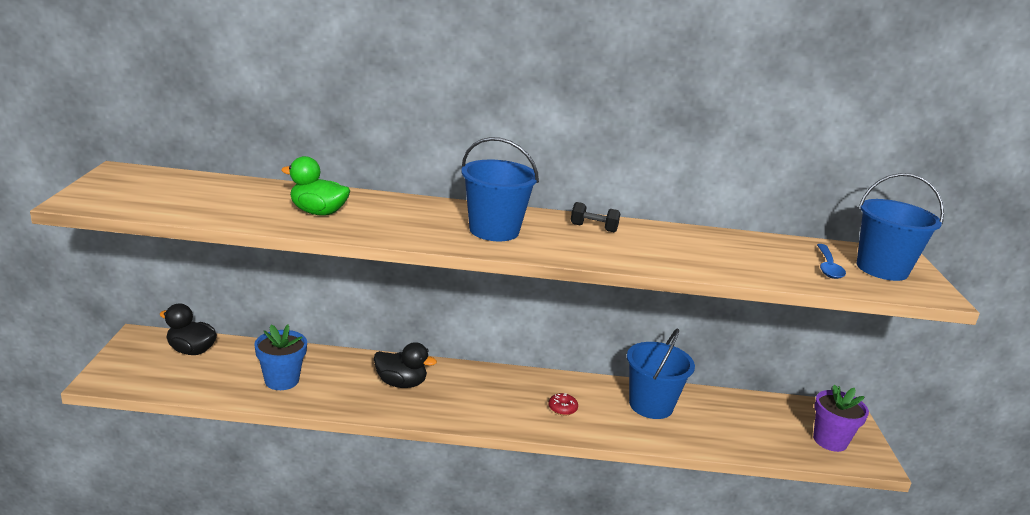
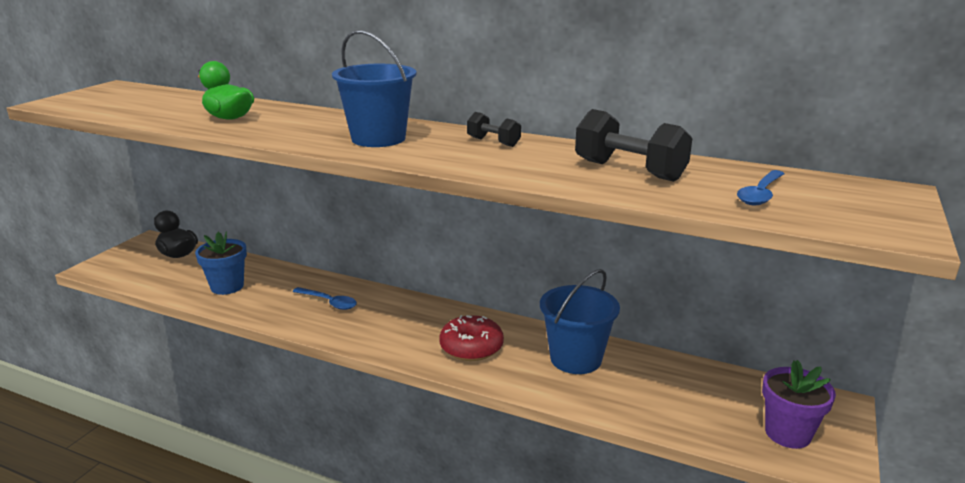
camera: 25 degrees right, 0 degrees up
(401, 383) = (329, 302): black duck -> blue spoon
(562, 408) = (471, 347): red donut -> red donut, size x1.94
(724, 251) = (629, 170): none -> black dumbbell
(882, 269) = (845, 202): blue bucket -> none

